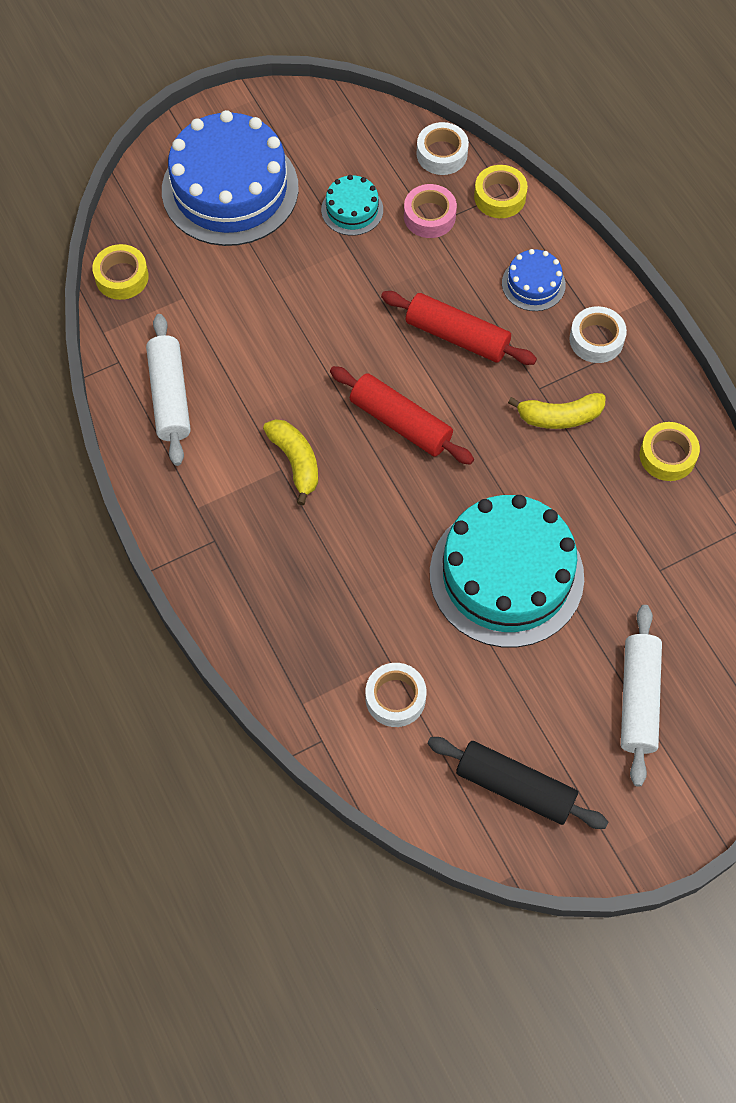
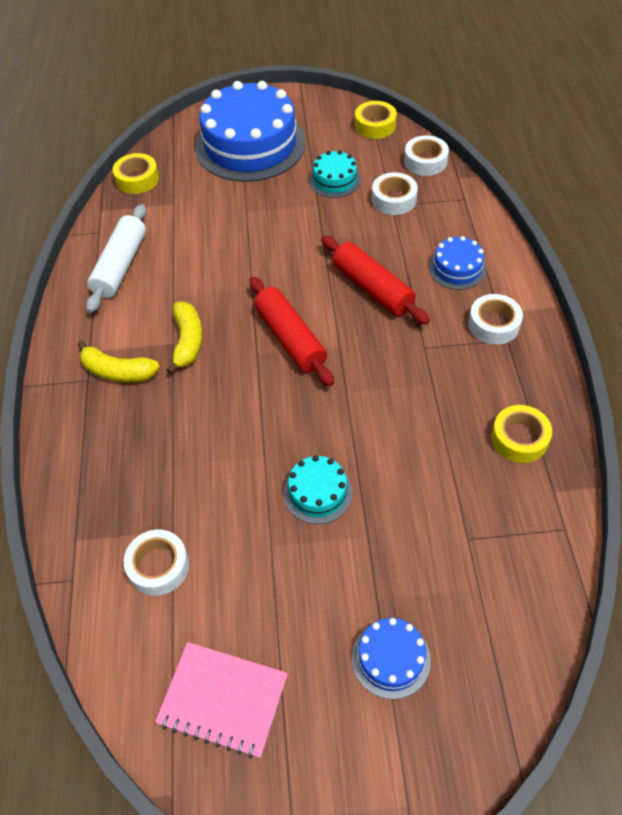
camera: 25 degrees right, 10 degrees down
(429, 216) = (394, 199): pink tape -> white tape
(500, 197) = (458, 200): yellow tape -> yellow tape (375, 125)
(506, 575) = (317, 492): turquoise cake -> turquoise cake, size x0.45
(515, 787) = (223, 700): black rolling pin -> pink notebook
(559, 417) = (432, 375): yellow banana -> yellow banana (118, 371)
(638, 699) = (391, 658): white rolling pin -> blue cake

